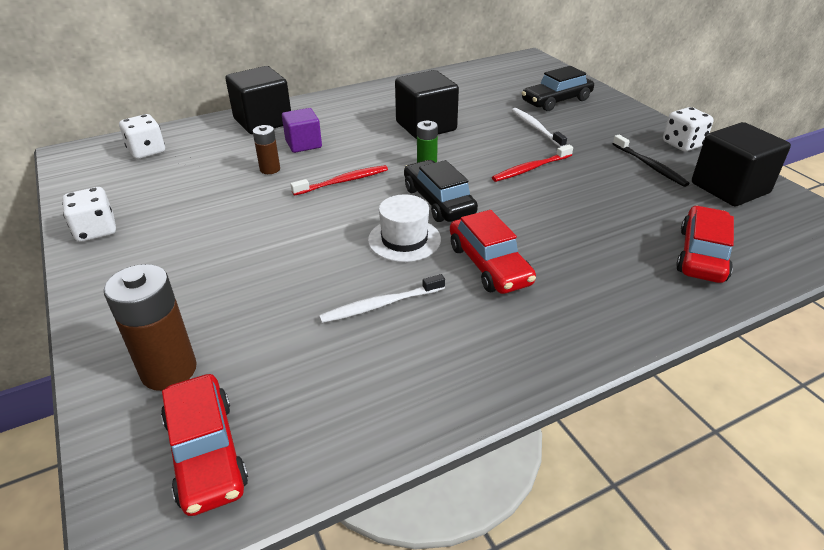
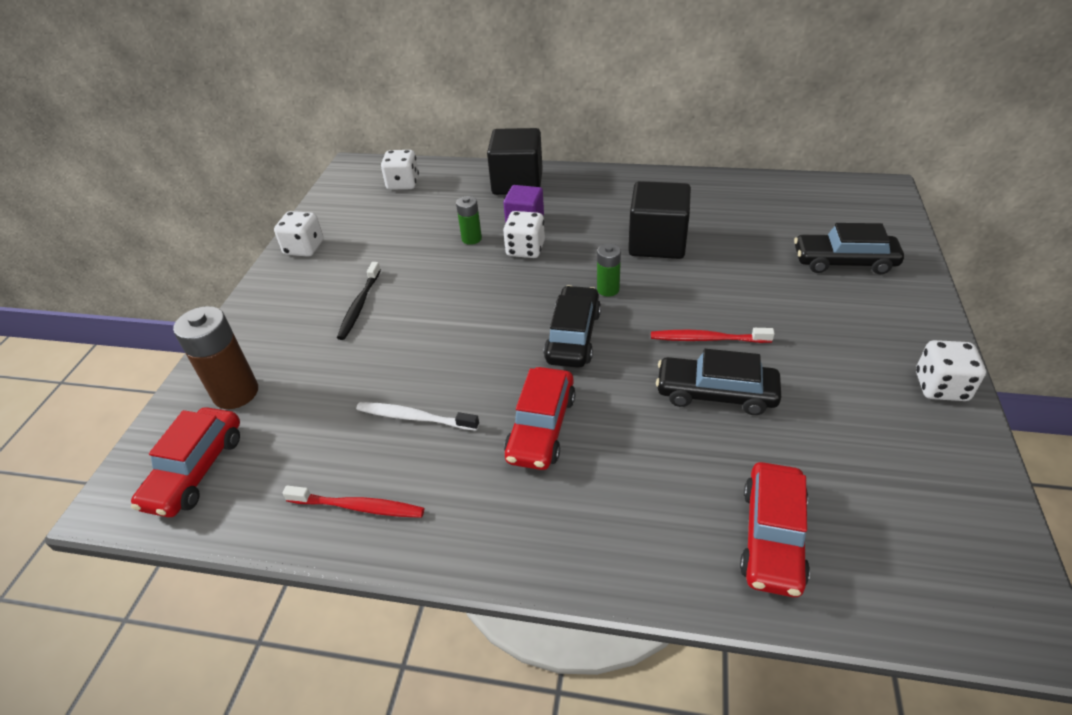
camera: 40 degrees right, 5 degrees up
(270, 169) = (471, 239): brown battery -> green battery
(328, 161) = (525, 249): none -> white dice
(343, 181) = (515, 277): red toothbrush -> red toothbrush (359, 507)
(404, 240) = (500, 363): white hat -> none
(536, 128) = (774, 289): white toothbrush -> none
(575, 196) = (716, 394): none -> black car
(650, 166) = (855, 397): black toothbrush -> black toothbrush (359, 306)
(702, 255) = (772, 537): red car -> red car turned 135 degrees clockwise
(730, 188) = (925, 475): black cube -> none

